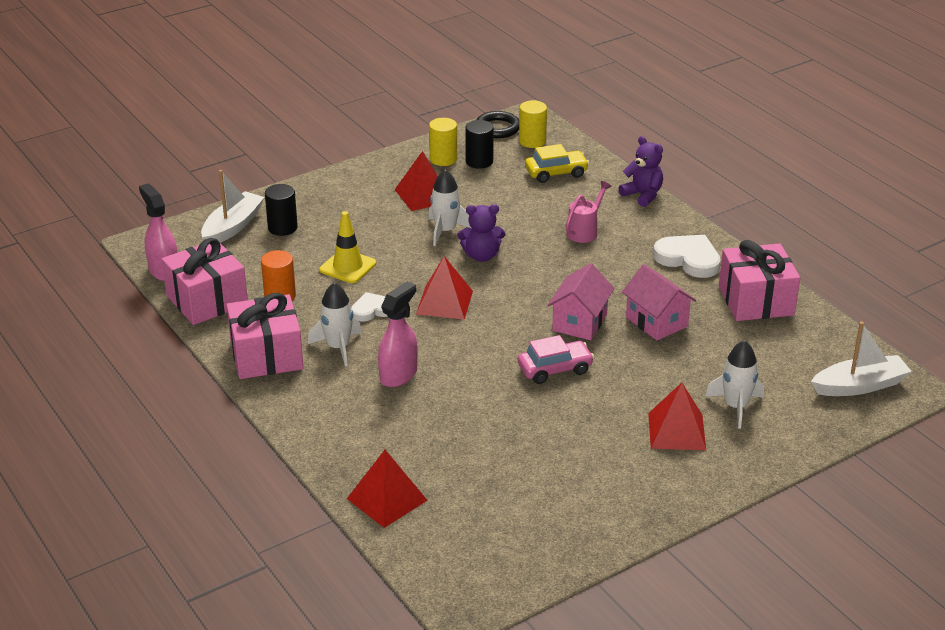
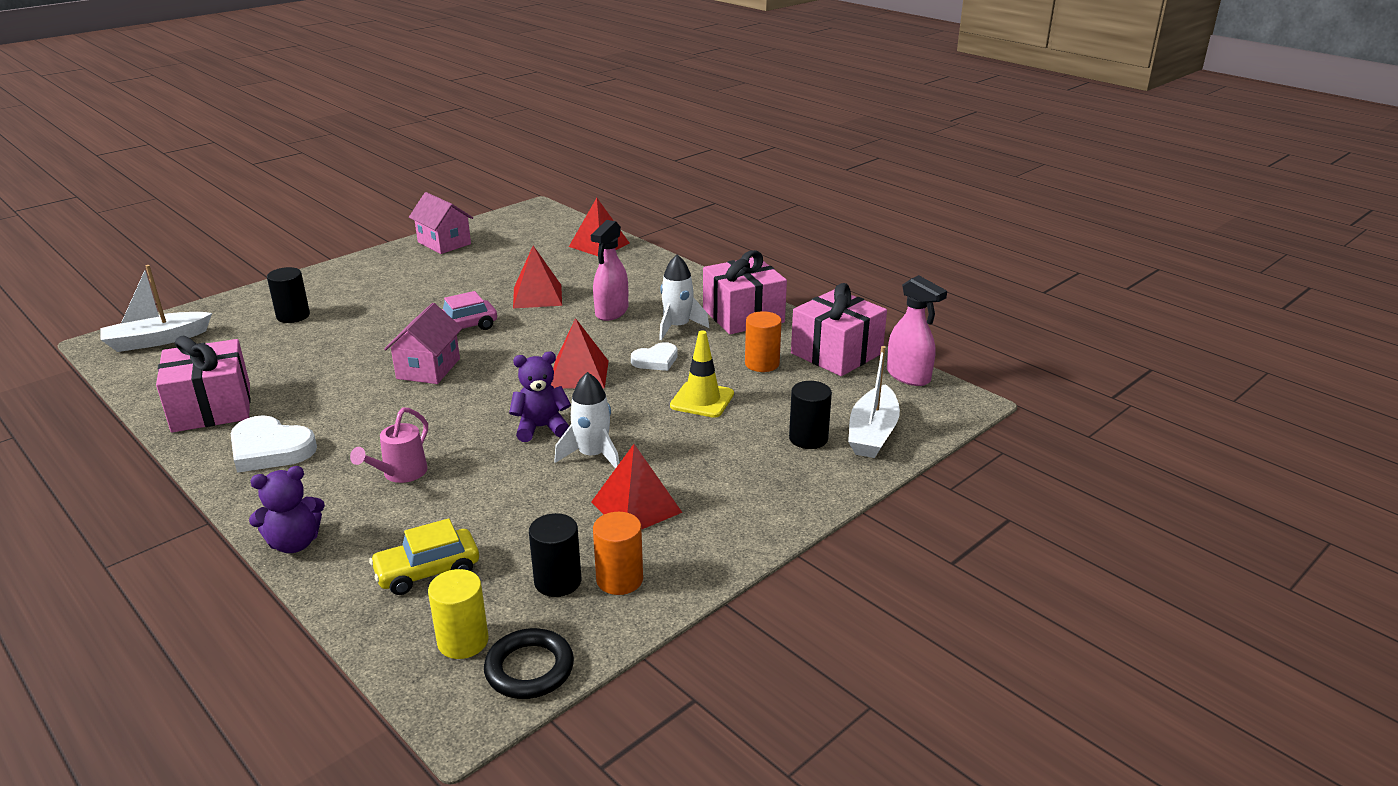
camera: 170 degrees right, 5 degrees down
(443, 159) = (619, 579): yellow cylinder -> orange cylinder
(642, 195) = (294, 543): purple teddy bear -> purple teddy bear turned 60 degrees counterclockwise
(656, 322) = (341, 376): pink house -> pink house (444, 243)
(676, 431) = (357, 296): red pyramid -> red pyramid (537, 296)
(736, 406) = (293, 316): white rocket -> black cylinder

